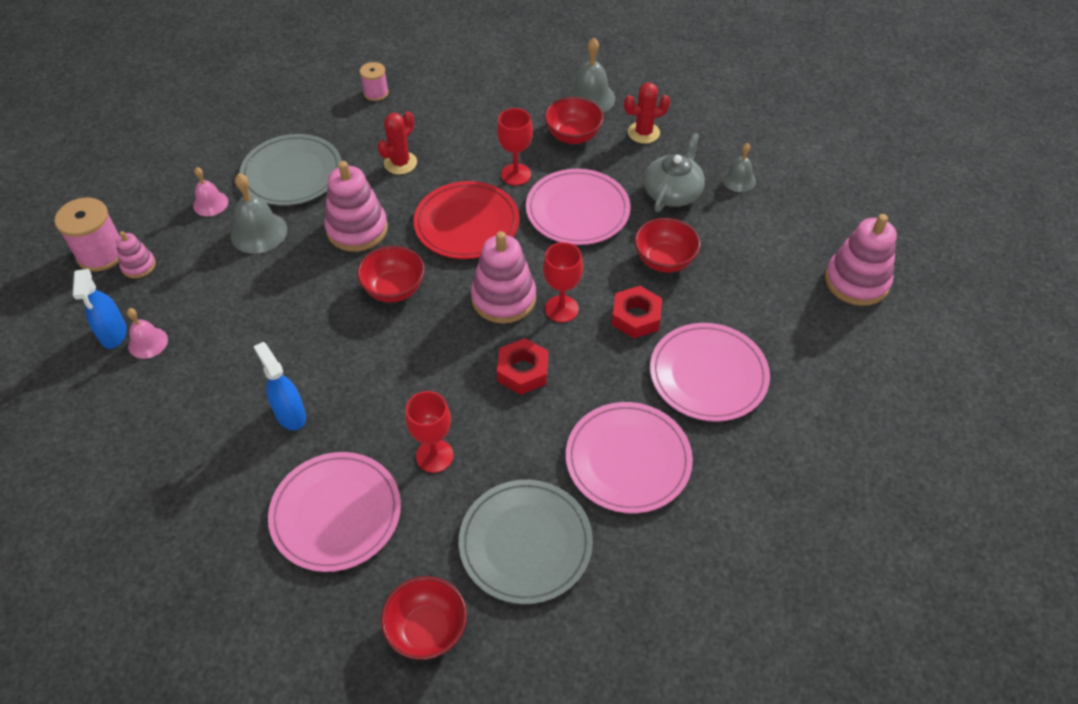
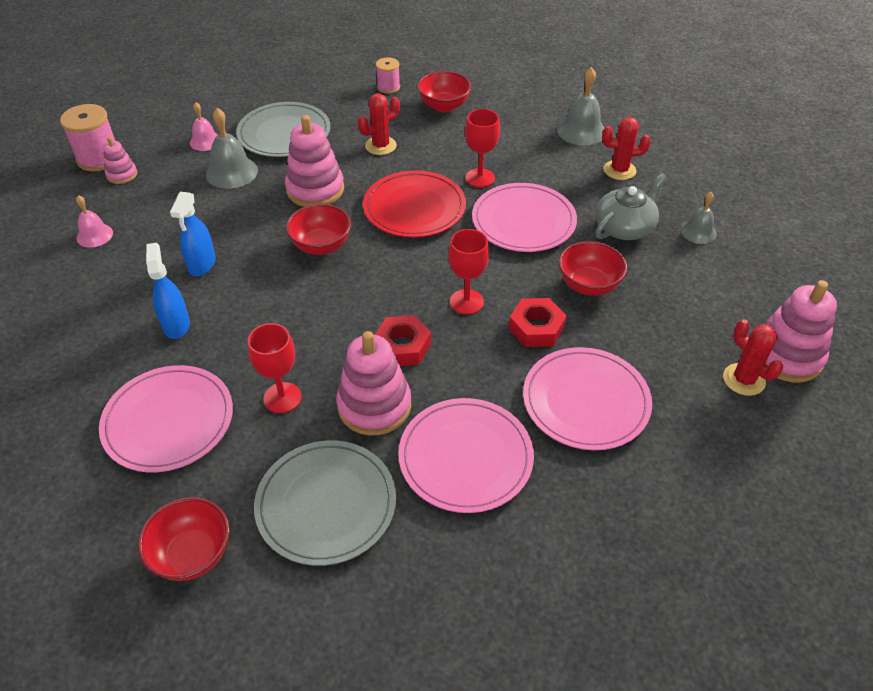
camera: 20 degrees right, 5 degrees down
(114, 334) = (72, 221): blue spray bottle -> blue spray bottle (202, 264)
(503, 298) = (416, 279): pink stacking toy -> pink stacking toy (374, 406)
(573, 136) = (549, 158): red bowl -> red bowl (444, 106)
(830, 314) = (744, 379): none -> red cactus

